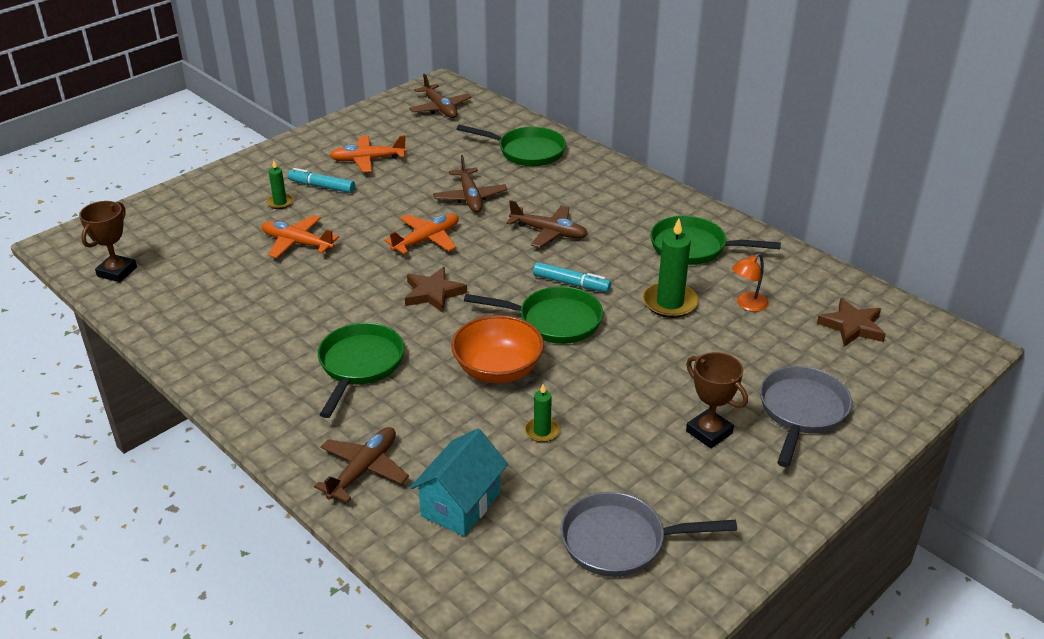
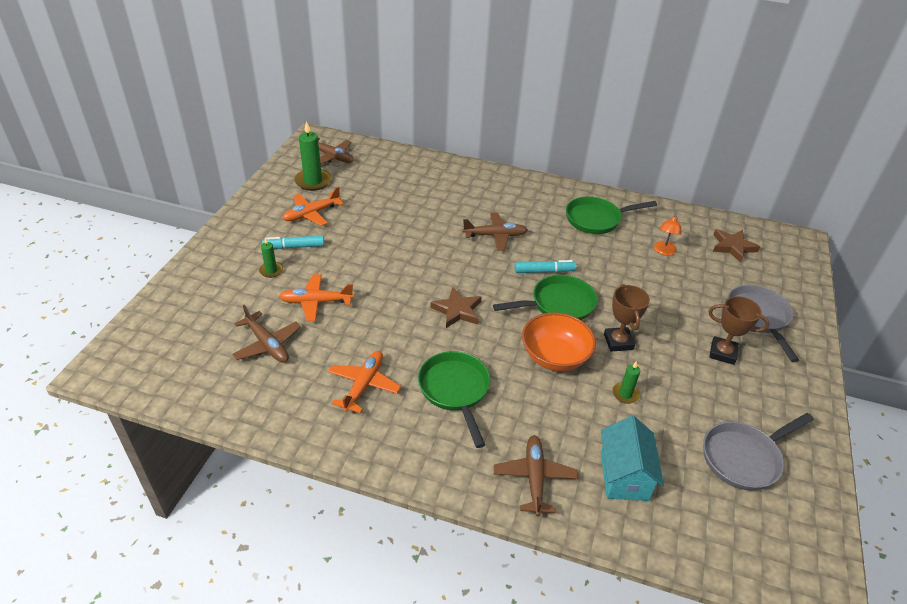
camera: 30 degrees left, 5 degrees up
(117, 272) = (178, 379): brown trophy -> brown trophy (618, 342)
(427, 240) = (414, 268): orange plane -> orange plane (364, 385)
(470, 197) = (416, 224): brown plane -> brown plane (267, 344)
(527, 151) = (425, 176): green pan -> none
(670, 303) = (618, 265): green candle -> green candle (313, 181)

